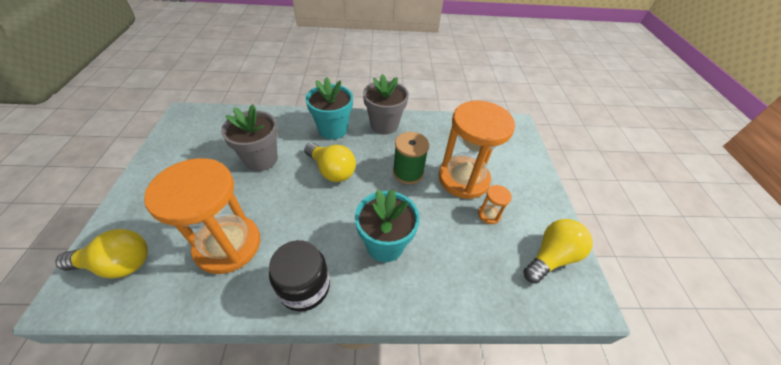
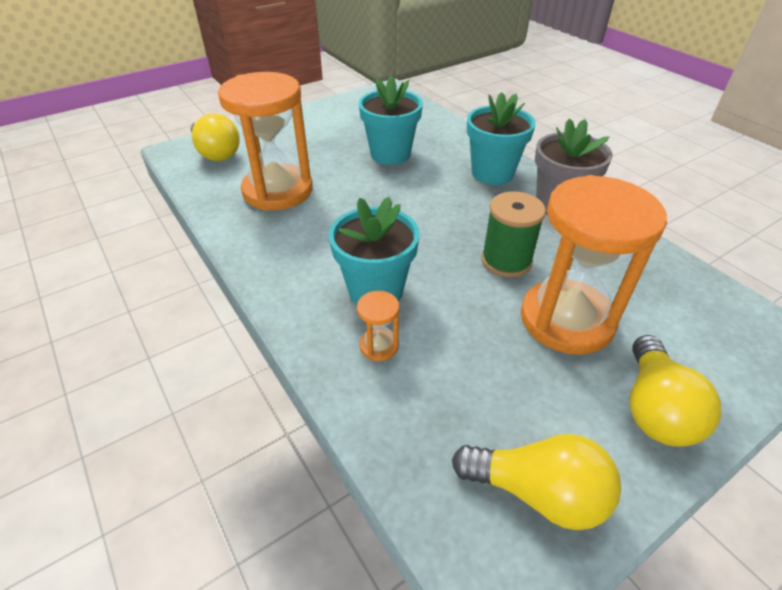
camera: 60 degrees right, 5 degrees down
(261, 159) = (390, 154): grey flower pot -> turquoise flower pot
(304, 287) = (273, 257): black jar -> none
(332, 170) = (432, 202): yellow light bulb -> yellow light bulb (654, 408)
(489, 215) = (533, 375): orange hourglass -> orange hourglass (379, 346)

